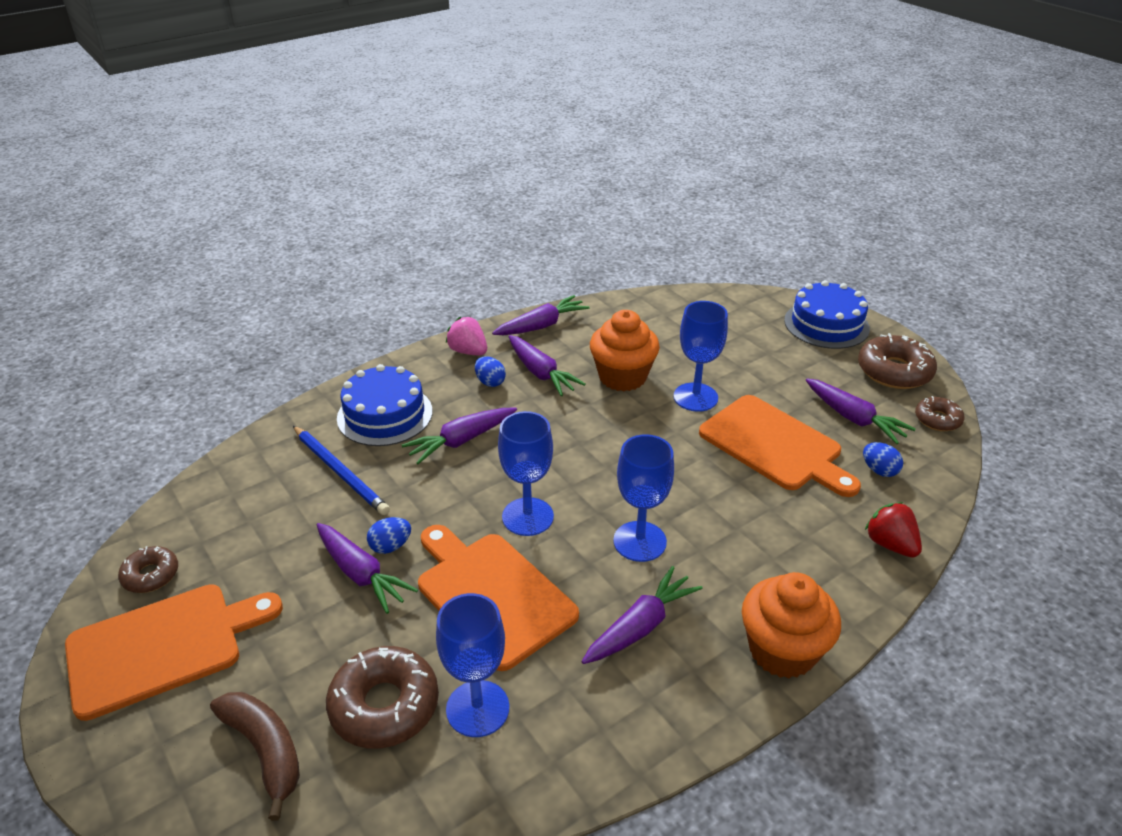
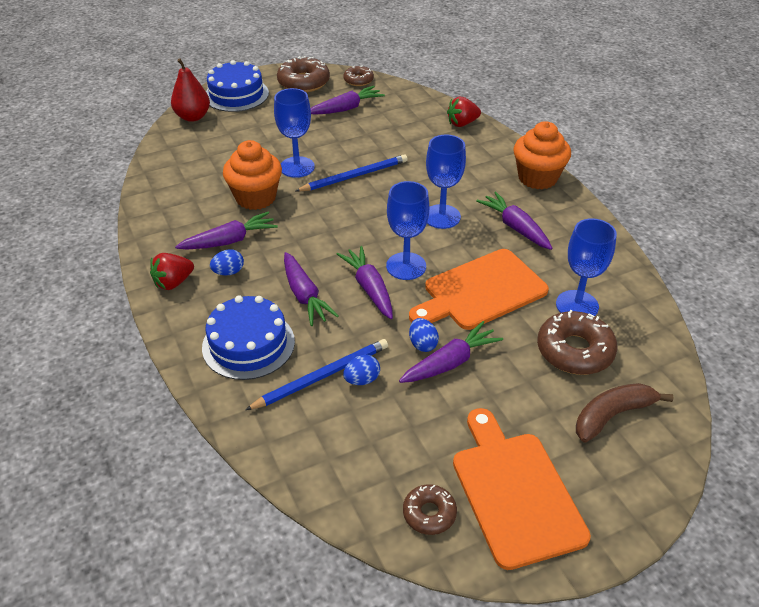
camera: 80 degrees left, 5 degrees up
(468, 351) = (173, 282): pink strawberry -> red strawberry
(541, 326) = (157, 233): purple carrot -> purple carrot (369, 288)
(698, 448) = (354, 176): none -> blue pencil
(758, 304) = (193, 117): none -> red pear
(774, 445) = (362, 144): orange cutting board -> none
(879, 470) = (399, 112): blue egg -> blue egg (362, 380)

